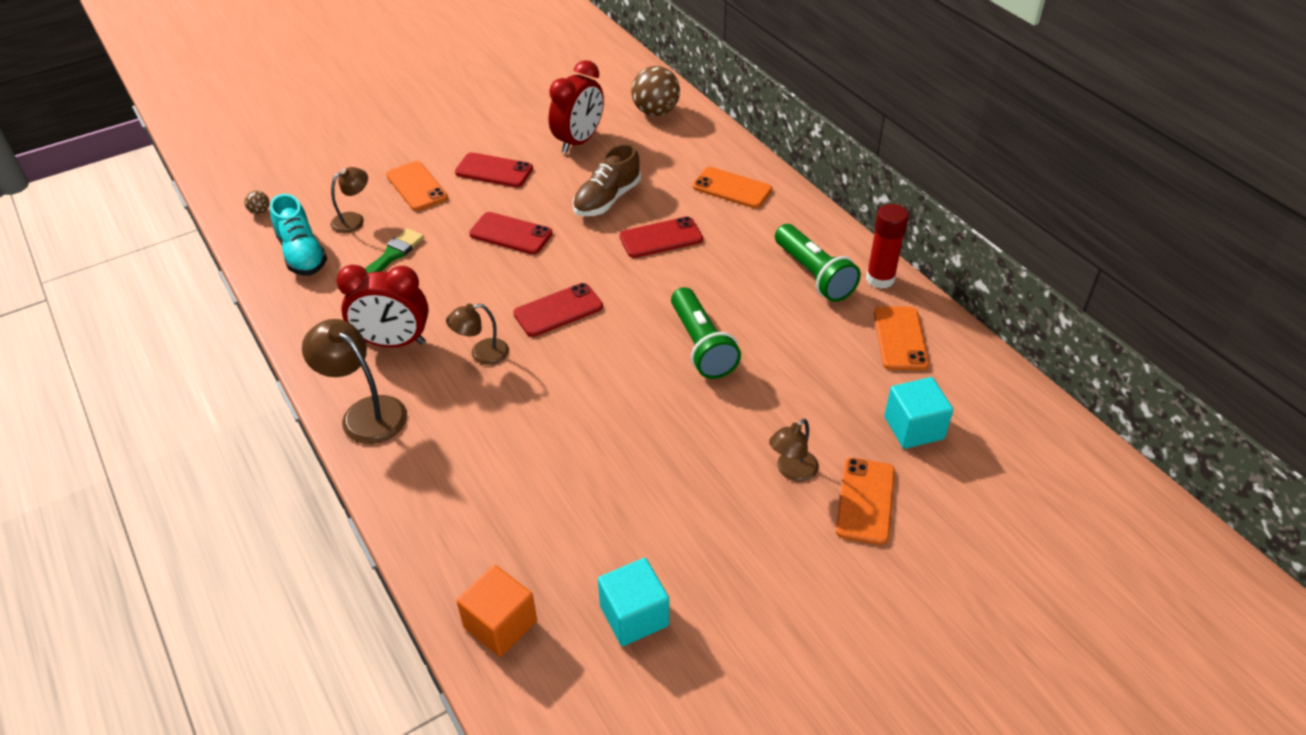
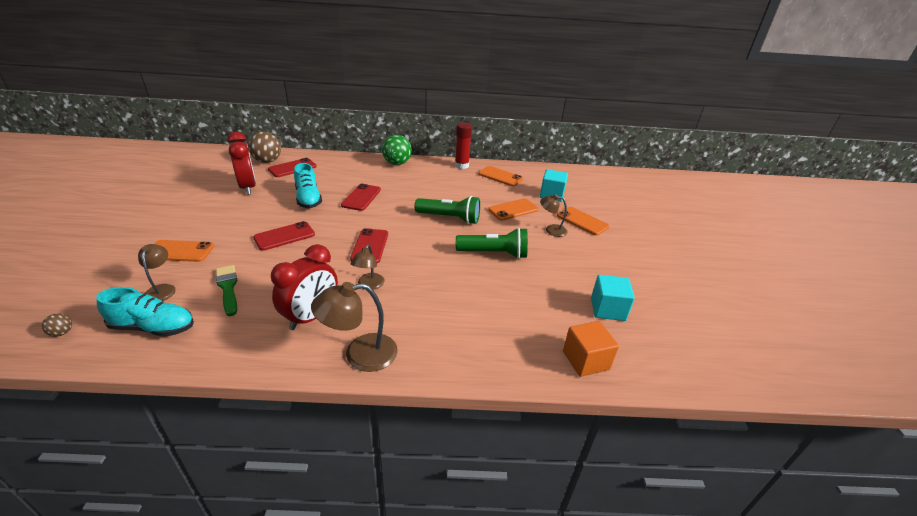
camera: 60 degrees left, 10 degrees down
(494, 171) = (220, 220): red phone -> red phone (292, 168)
(607, 199) = (308, 199): brown shoe -> turquoise shoe
(732, 188) = (356, 168): orange phone -> orange phone (513, 210)
(792, 471) = (551, 230): brown lamp -> brown lamp turned 120 degrees clockwise
(796, 214) = (397, 163): none -> green ball
(814, 275) = (440, 176): green flashlight -> green flashlight (494, 253)

